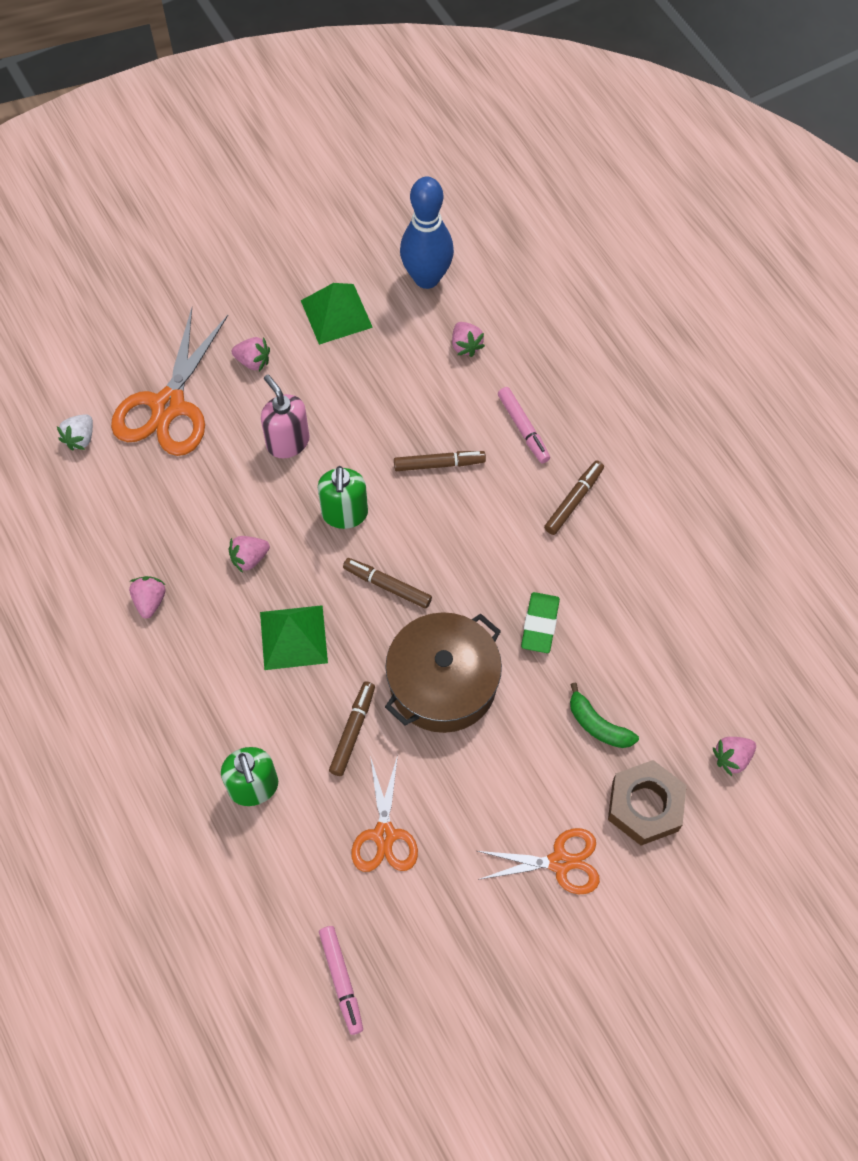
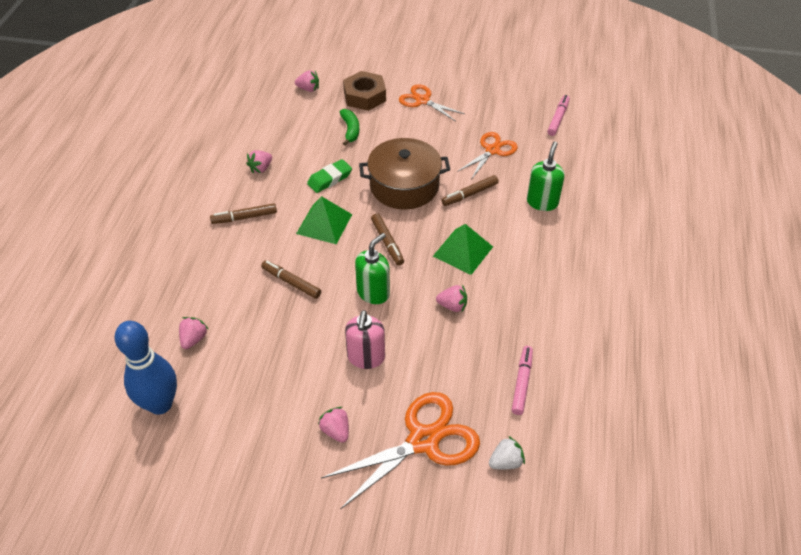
camera: 140 degrees left, 15 degrees down
(150, 601) = (533, 321): pink strawberry -> pink strawberry (261, 168)
(336, 314) = (246, 424): green pyramid -> green pyramid (324, 224)
(523, 428) = (223, 269): pink marker -> pink marker (522, 383)

